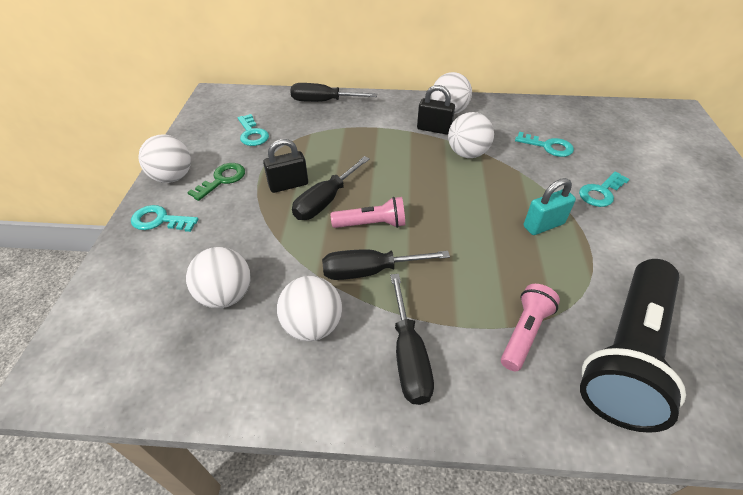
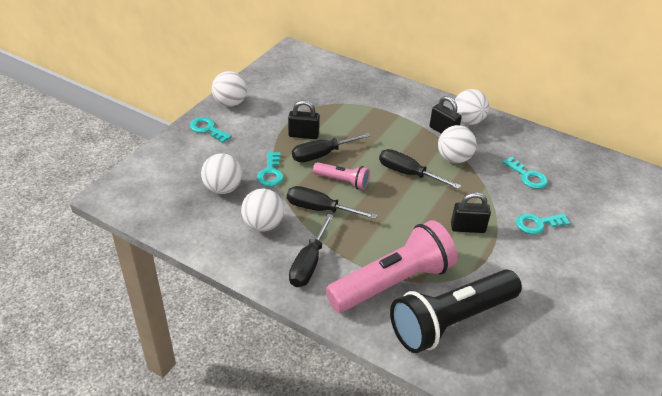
camera: 25 degrees right, 5 degrees down
(222, 180) = (261, 116): green key -> none
(252, 134) = (301, 89): turquoise key -> turquoise key (271, 173)
(323, 101) = (371, 81): black screwdriver -> black screwdriver (408, 173)
(524, 332) = (392, 282): pink flashlight -> pink flashlight, size x2.02
(543, 225) = (467, 228): turquoise padlock -> black padlock

